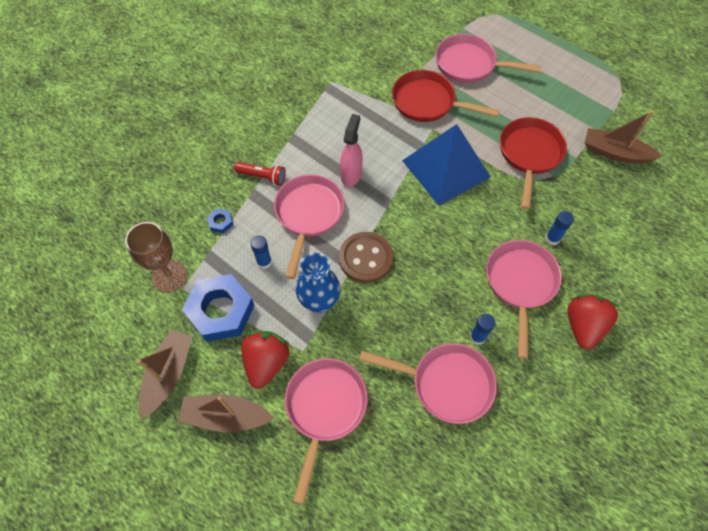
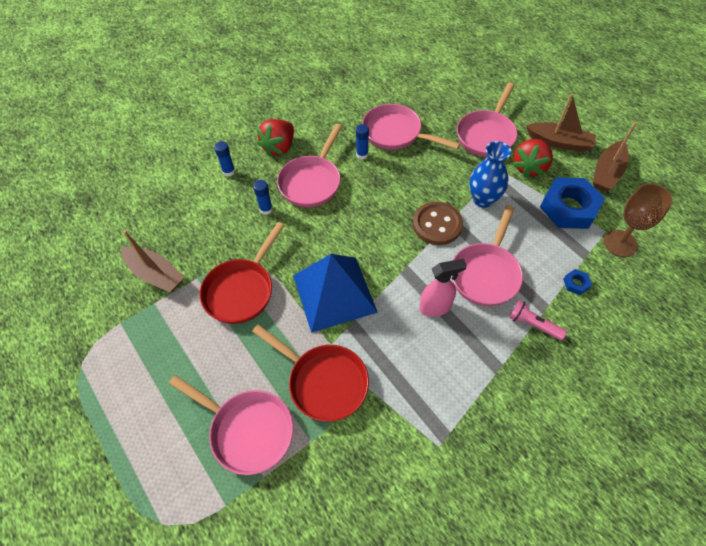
camera: 165 degrees left, 5 degrees down
(262, 177) = (533, 324): red flashlight -> pink flashlight
(264, 262) = (531, 239): blue glue stick -> blue glue stick (228, 171)
(351, 174) = (435, 307): pink spray bottle -> pink spray bottle turned 135 degrees counterclockwise

